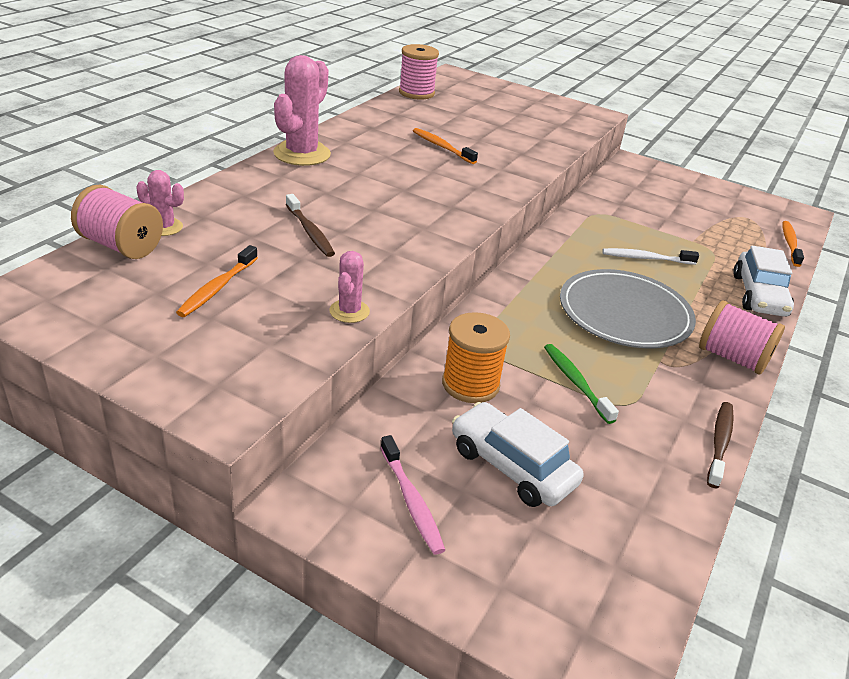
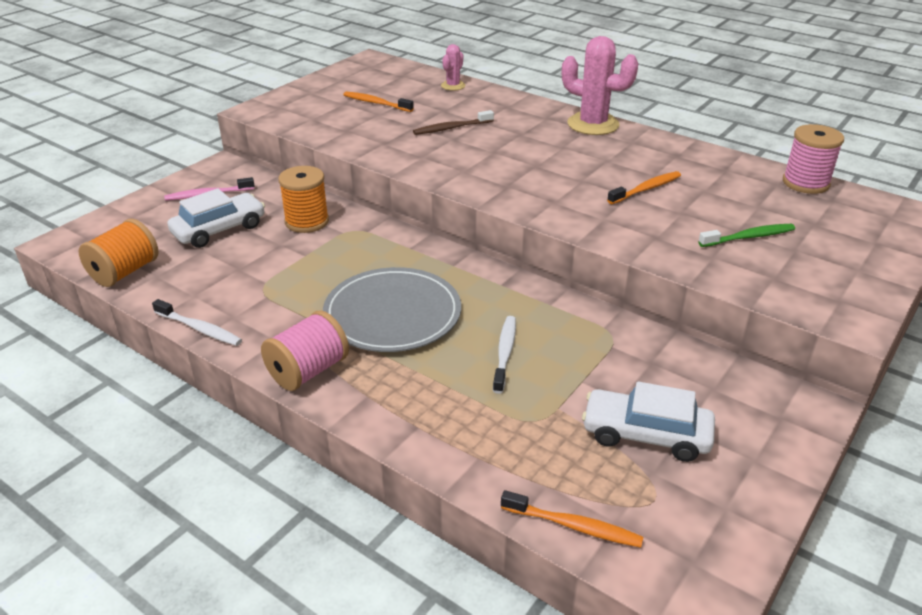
camera: 100 degrees right, 0 degrees up
(121, 246) = (427, 77): pink spool -> none
(349, 311) = (343, 140): pink cactus -> none
(576, 382) = (296, 268): green toothbrush -> green toothbrush (749, 237)
(650, 548) = (125, 272): none -> orange spool
(719, 443) = (199, 329): brown toothbrush -> white toothbrush
(759, 295) = (424, 434): white car -> white car (646, 435)

